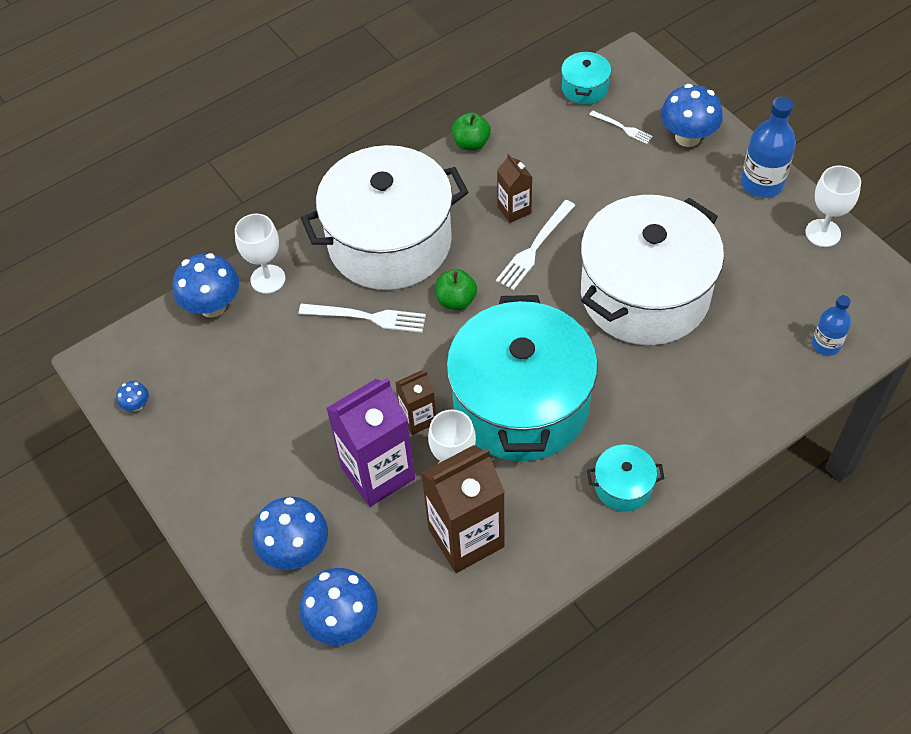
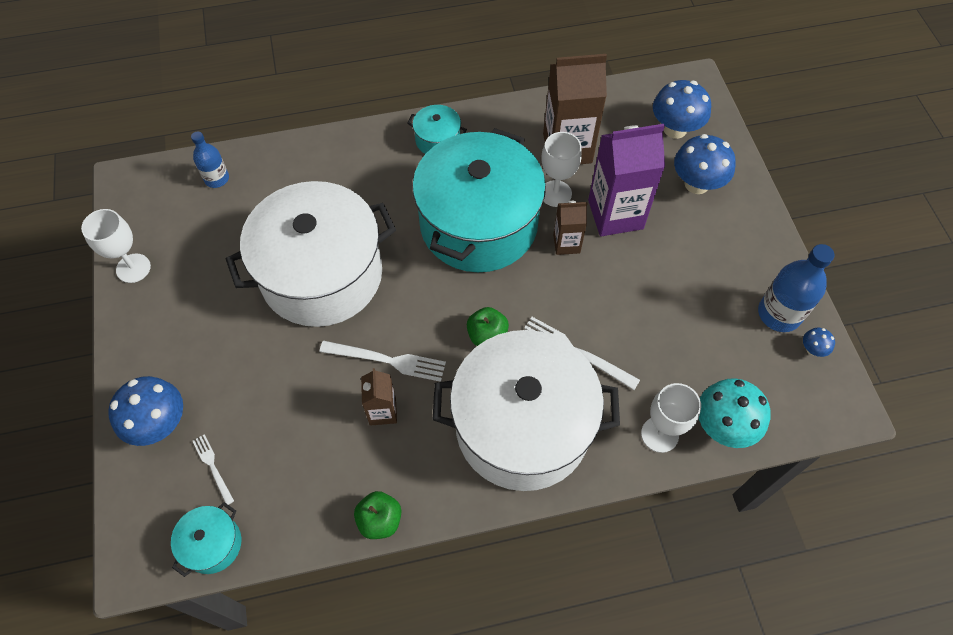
camera: 160 degrees left, 5 degrees up
(212, 306) = (723, 426): blue mushroom -> turquoise mushroom
(534, 247) = (387, 360): white fork -> white fork turned 45 degrees clockwise
(762, 183) = (138, 339): blue bottle -> blue bottle (779, 314)

